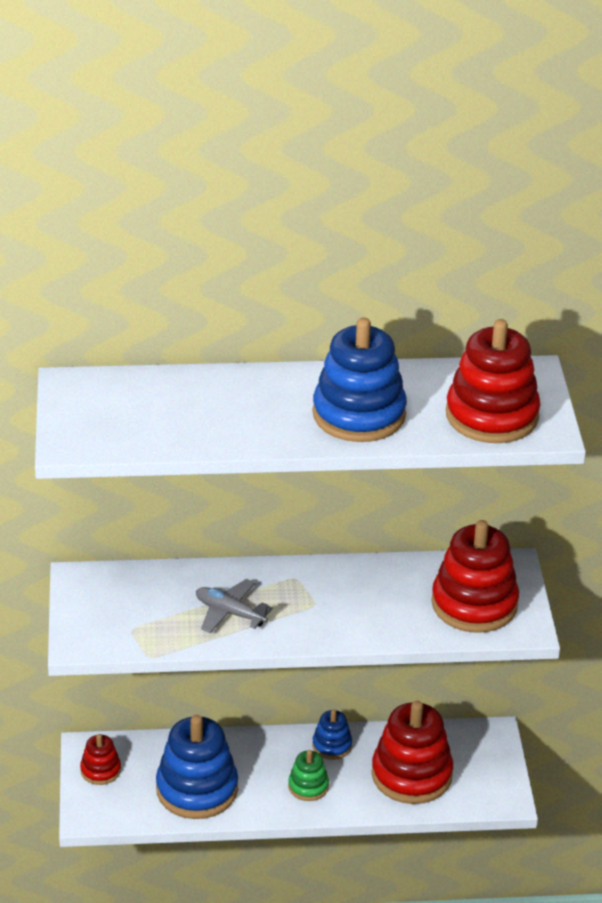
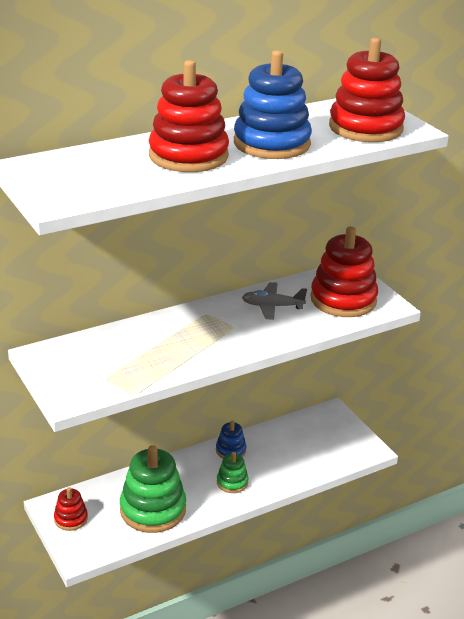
camera: 25 degrees left, 5 degrees down
(197, 789) = (153, 509): blue stacking toy -> green stacking toy
(230, 613) = (175, 348): grey plane -> grey plane (272, 306)
(411, 775) = (297, 453): red stacking toy -> red stacking toy (188, 156)

